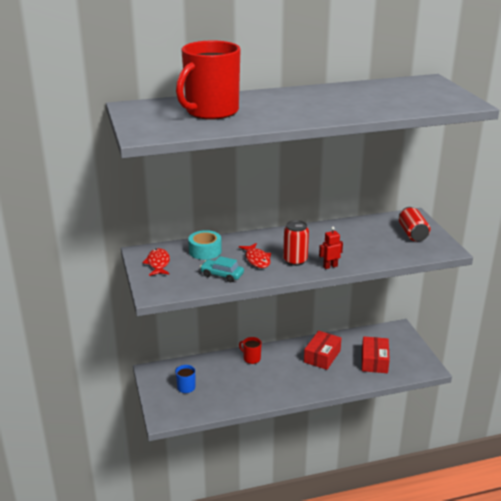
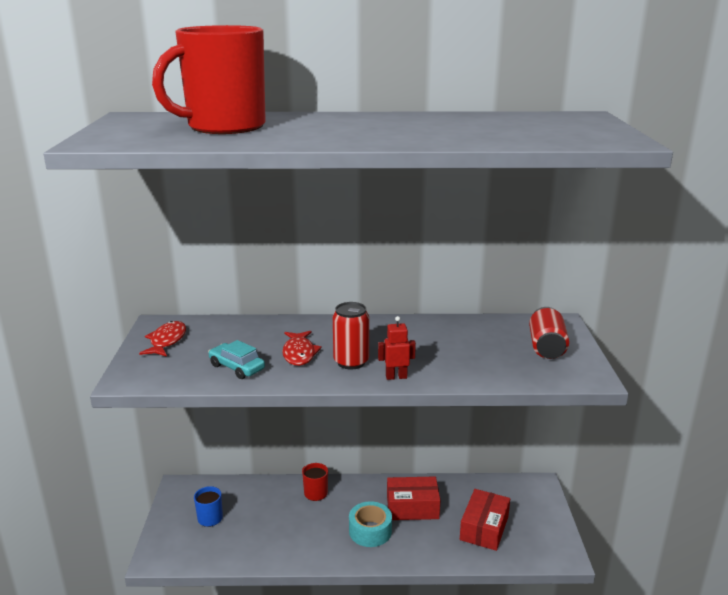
camera: 15 degrees right, 5 degrees down
(205, 251) = (239, 333): turquoise tape -> turquoise tape (370, 531)
(322, 356) = (412, 507): red box -> red box turned 45 degrees clockwise

